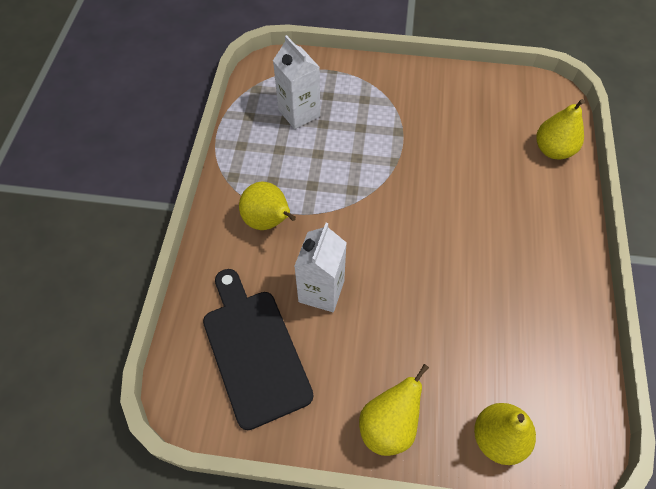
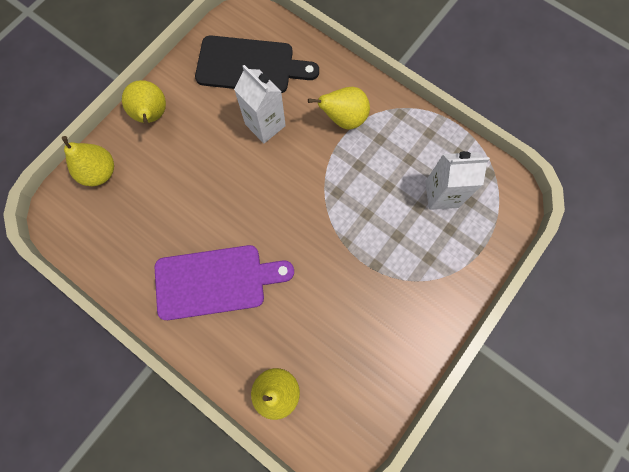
camera: 120 degrees right, 15 degrees up
(511, 243) = (216, 281): none -> purple cutting board

